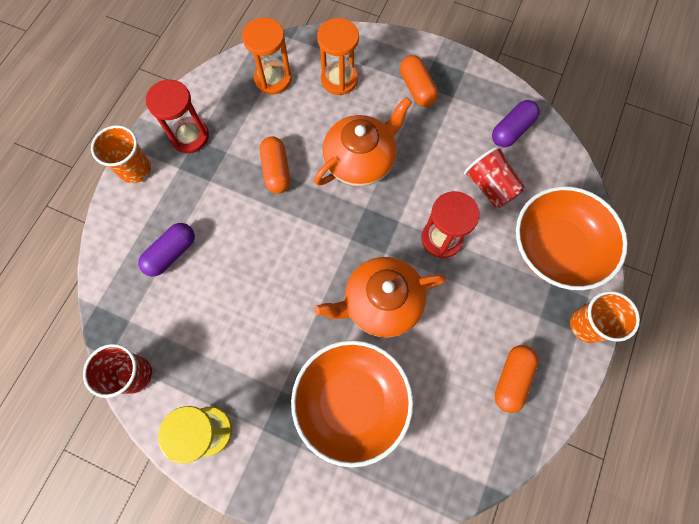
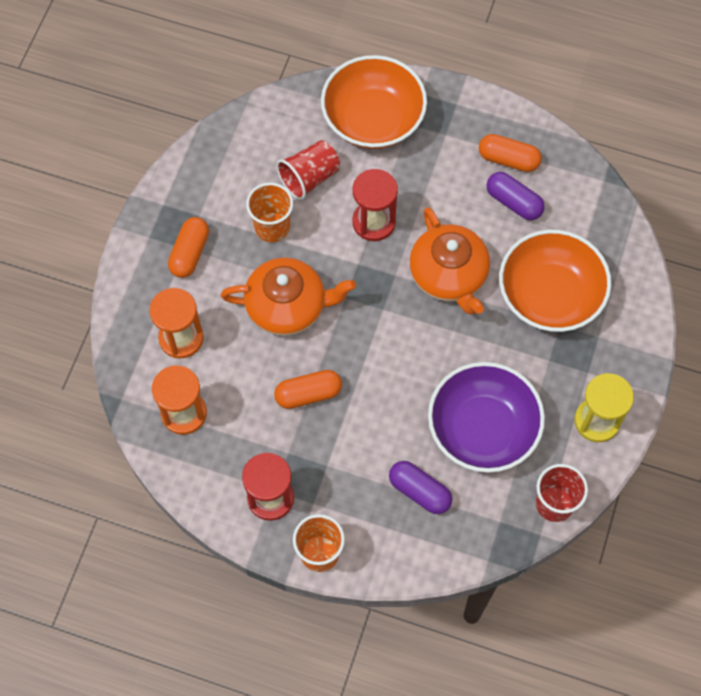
camera: 95 degrees left, 5 degrees down
(220, 316) = (482, 429): none -> purple bowl
(360, 160) = (288, 306): orange teapot -> orange teapot turned 135 degrees clockwise
(417, 88) = (190, 253): orange capsule -> orange capsule turned 45 degrees counterclockwise
(511, 130) = (239, 157): purple capsule -> purple capsule (513, 202)
(587, 325) = (448, 96): orange cup -> orange cup (272, 227)

